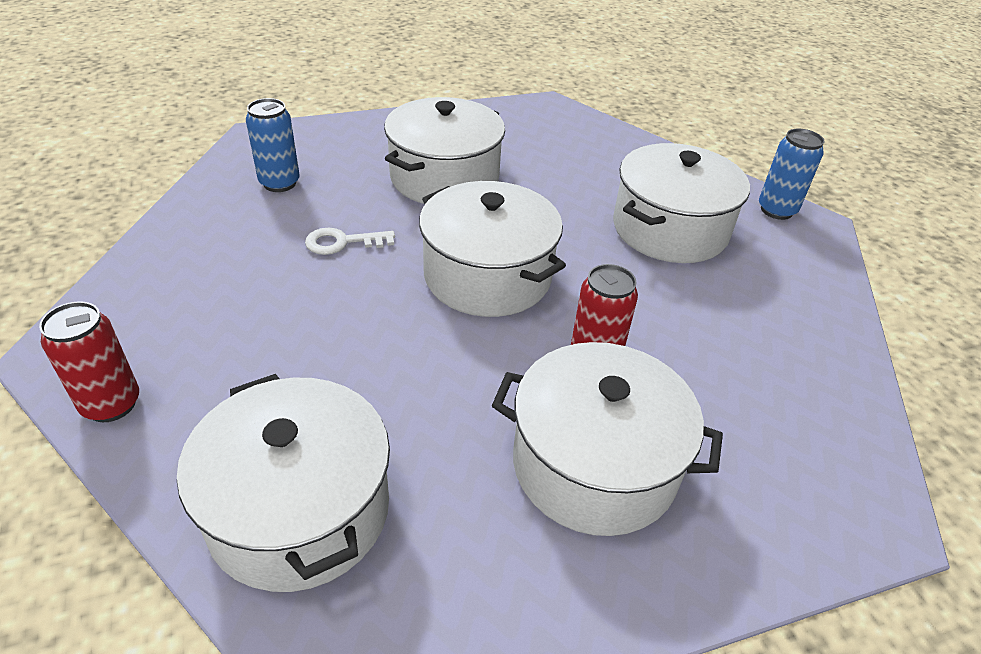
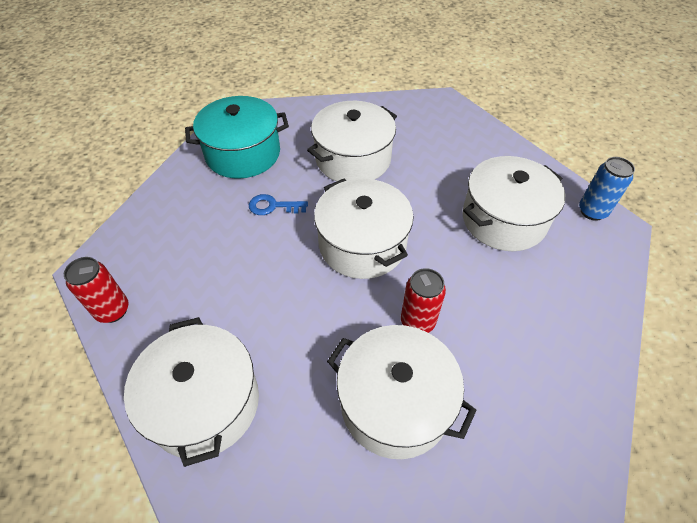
camera: 15 degrees right, 10 degrees up
(279, 183) = (243, 153): blue can -> turquoise pot
(343, 242) = (273, 206): white key -> blue key

